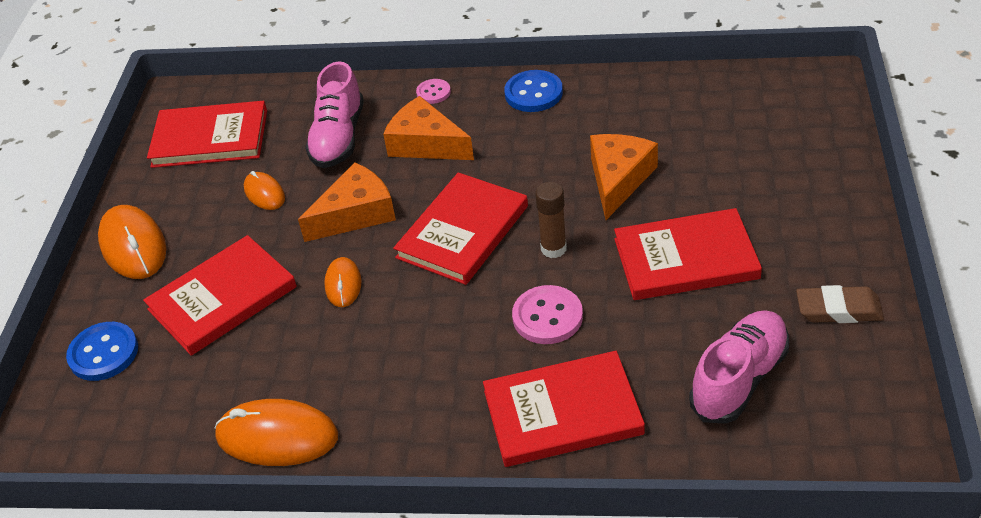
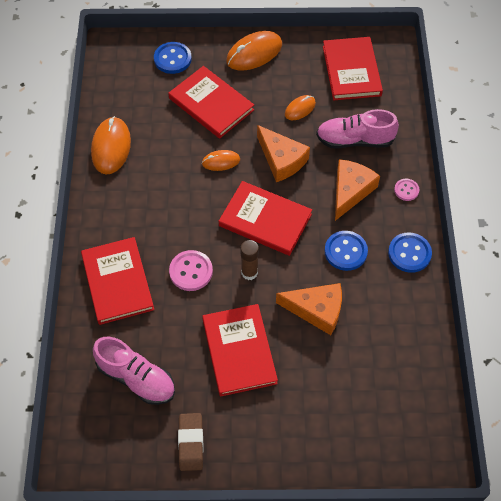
camera: 80 degrees right, 15 degrees up
(525, 150) = (345, 251): none -> blue button

